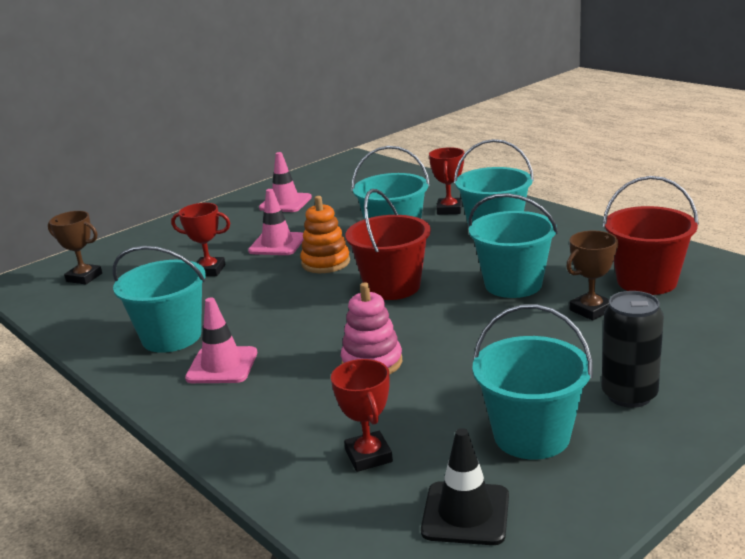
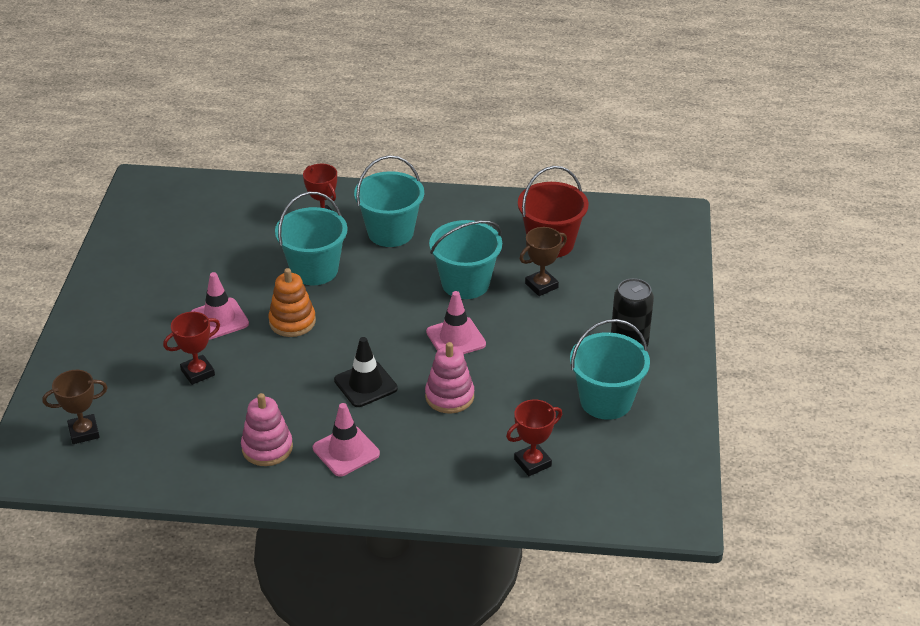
camera: 45 degrees left, 15 degrees up
(171, 337) = (267, 448): turquoise bucket -> pink stacking toy
(285, 203) = (154, 267): pink traffic cone -> pink traffic cone (456, 338)
(368, 456) = (532, 463): red trophy -> red trophy turned 60 degrees counterclockwise
(392, 287) = (379, 323): red bucket -> none
(465, 513) = (624, 467): black traffic cone -> black traffic cone (365, 384)
(591, 310) = (541, 285): brown trophy -> brown trophy turned 45 degrees clockwise

